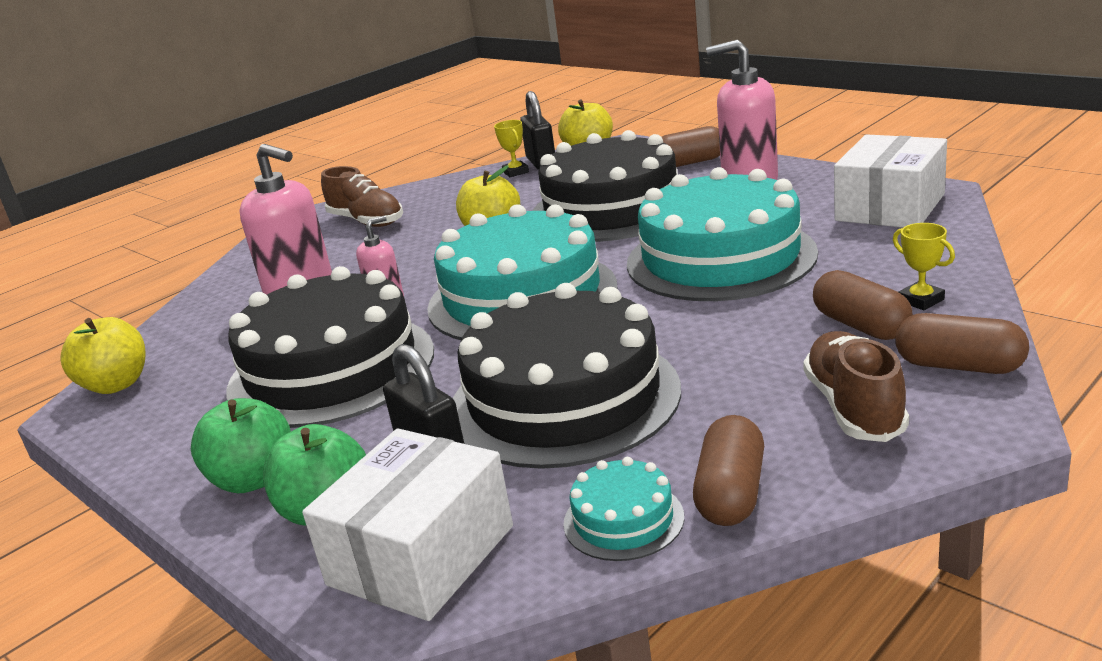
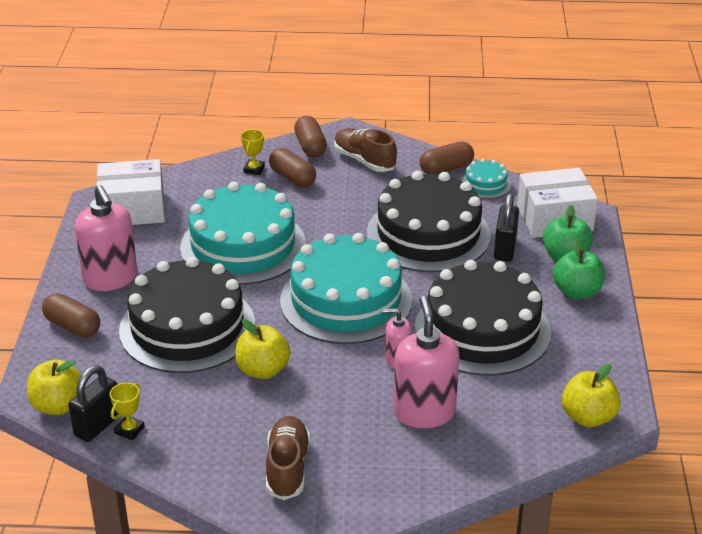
camera: 135 degrees left, 10 degrees up
(854, 407) = (364, 161): brown shoe -> brown shoe turned 90 degrees clockwise
(861, 325) = (292, 178): brown capsule -> brown capsule turned 60 degrees counterclockwise

